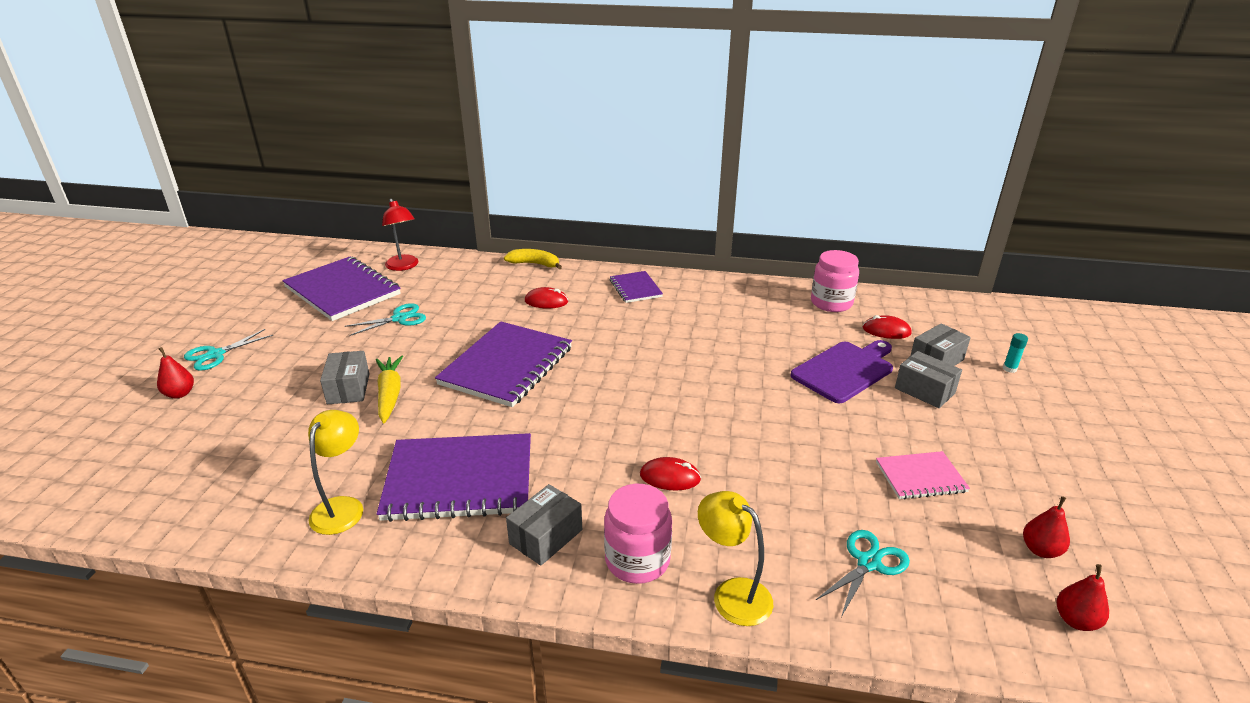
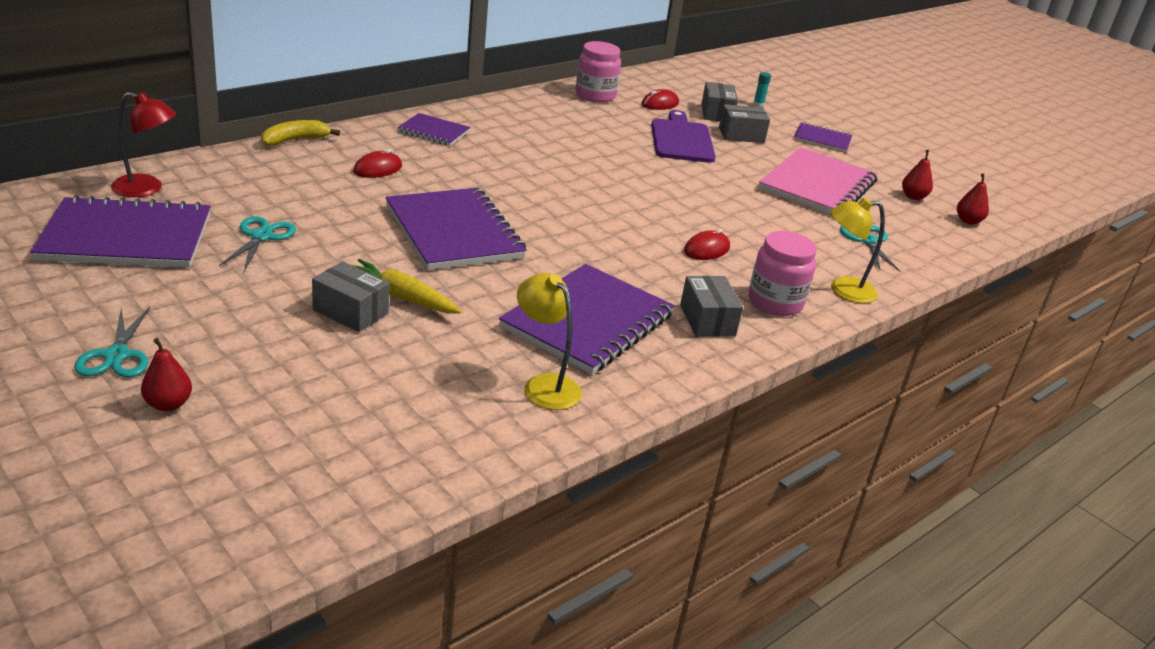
camera: 55 degrees left, 0 degrees up
(920, 477) = (817, 186): pink notebook -> pink notebook, size x1.92
(1028, 433) = (822, 139): none -> purple notebook

